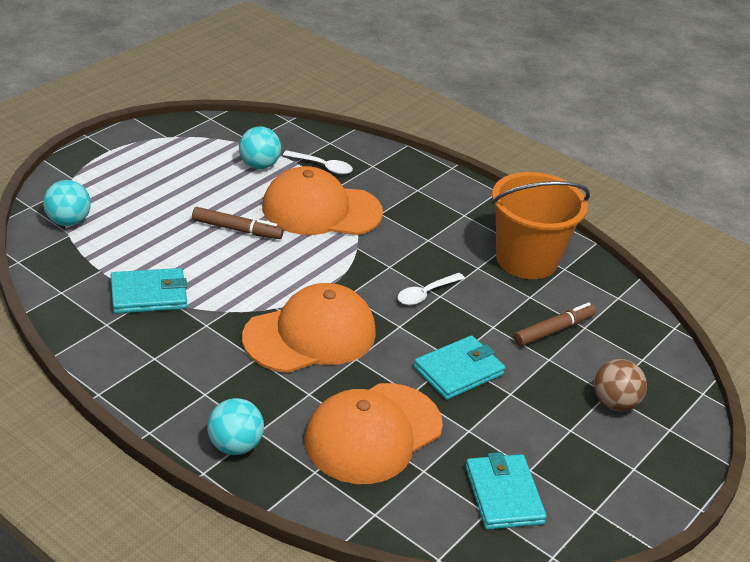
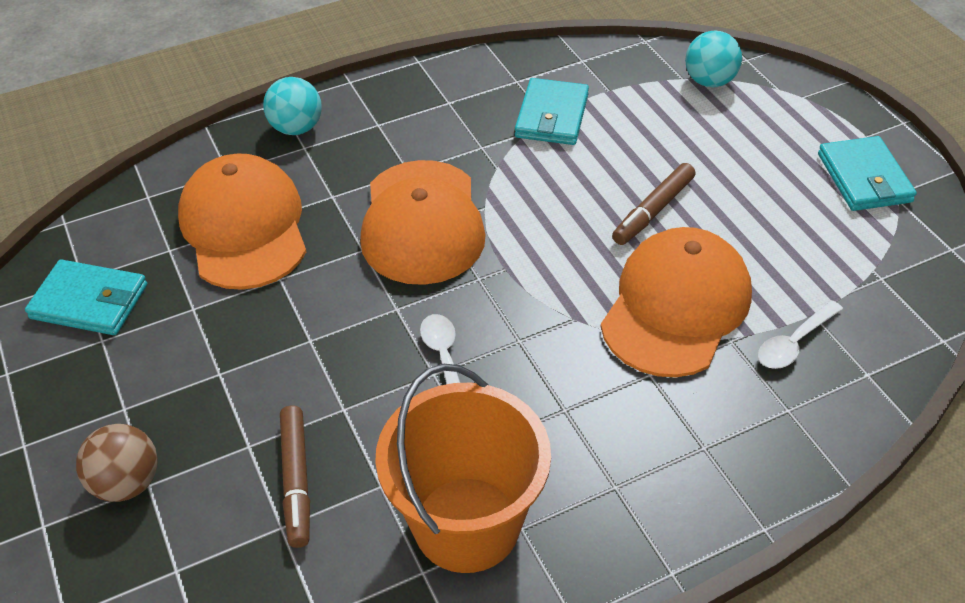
camera: 120 degrees right, 10 degrees up
(259, 165) = (808, 270): turquoise ball -> none
(458, 371) = (286, 337): turquoise wallet -> turquoise wallet (864, 178)

